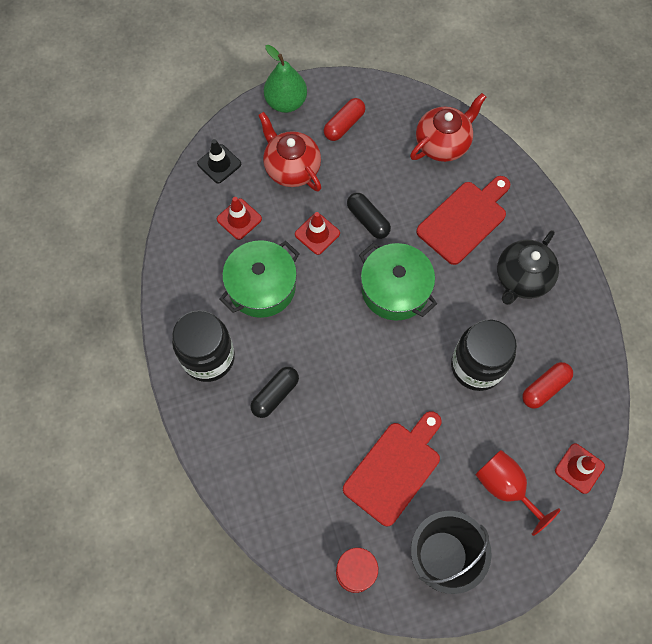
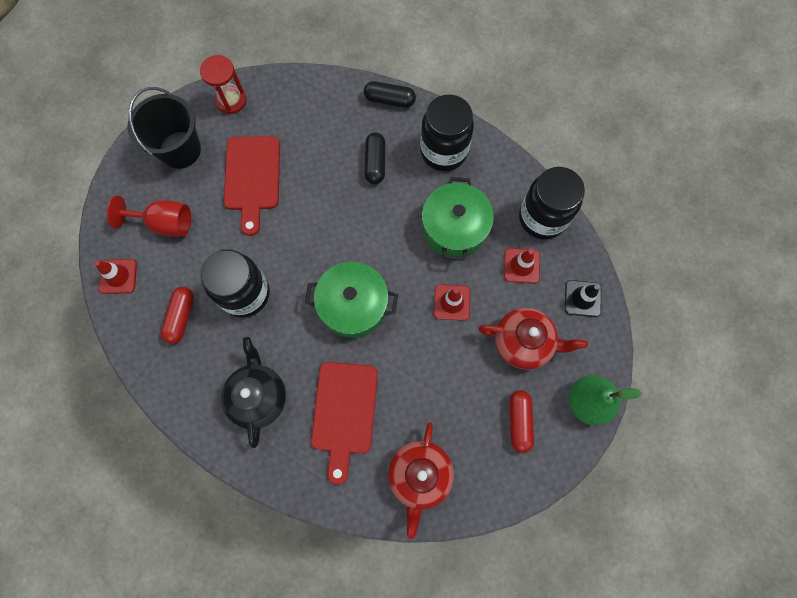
camera: 140 degrees right, 5 degrees up
(186, 240) = (542, 218): none -> black jar
(368, 220) = (422, 347): black capsule -> black capsule (389, 100)

